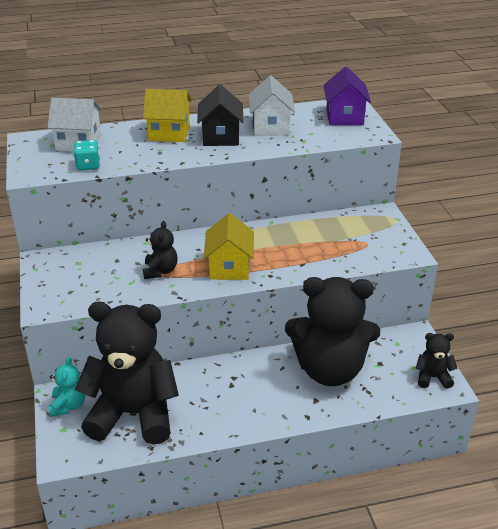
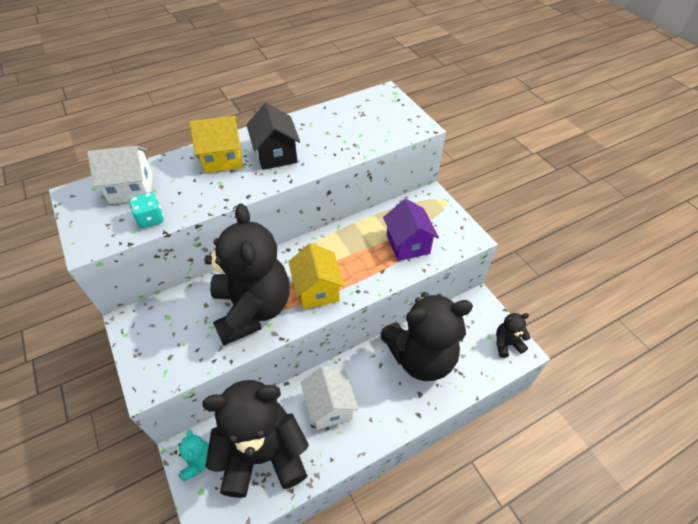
camera: 15 degrees left, 15 degrees up
(160, 271) = (253, 309): black teddy bear -> black teddy bear, size x2.32
(270, 127) = (320, 133): white house -> white house (330, 406)
(344, 117) = (384, 109): purple house -> purple house (408, 244)

